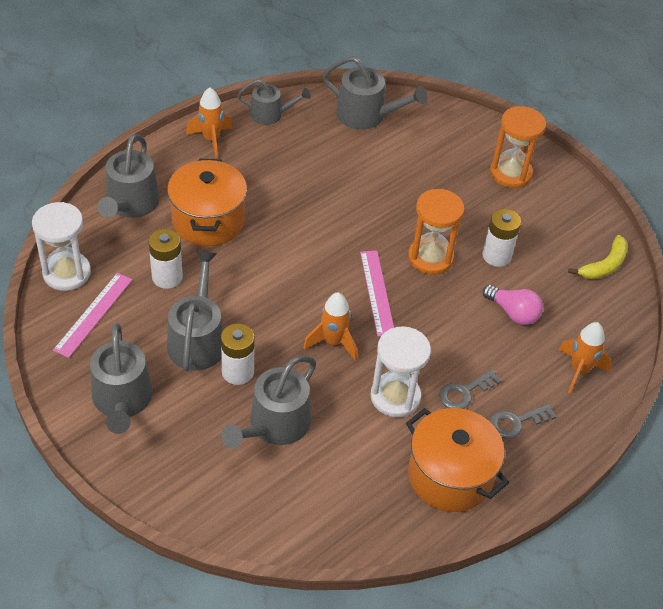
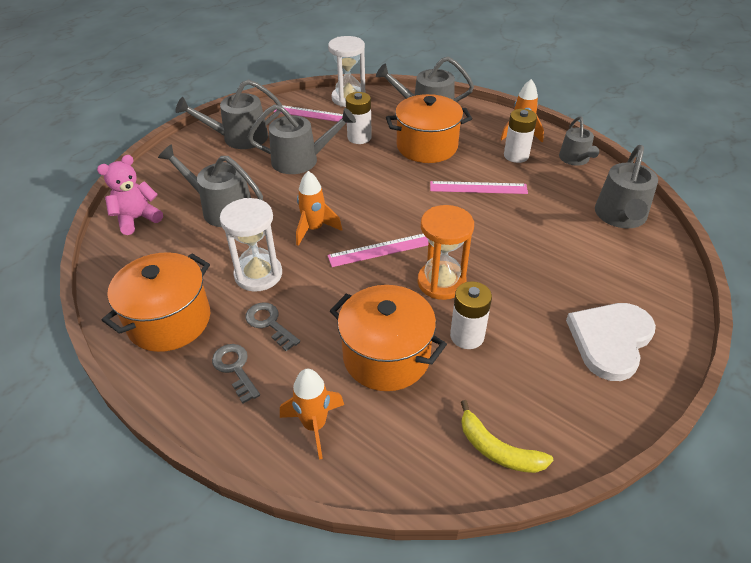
camera: 85 degrees right, 5 degrees down
(237, 372) = (273, 183): white battery -> white battery (516, 156)
(273, 515) = (137, 219): none -> pink teddy bear
(297, 198) = (478, 187): none -> pink ruler
(510, 173) = (610, 340): orange hourglass -> white heart
(513, 313) = (386, 356): pink light bulb -> orange pot

